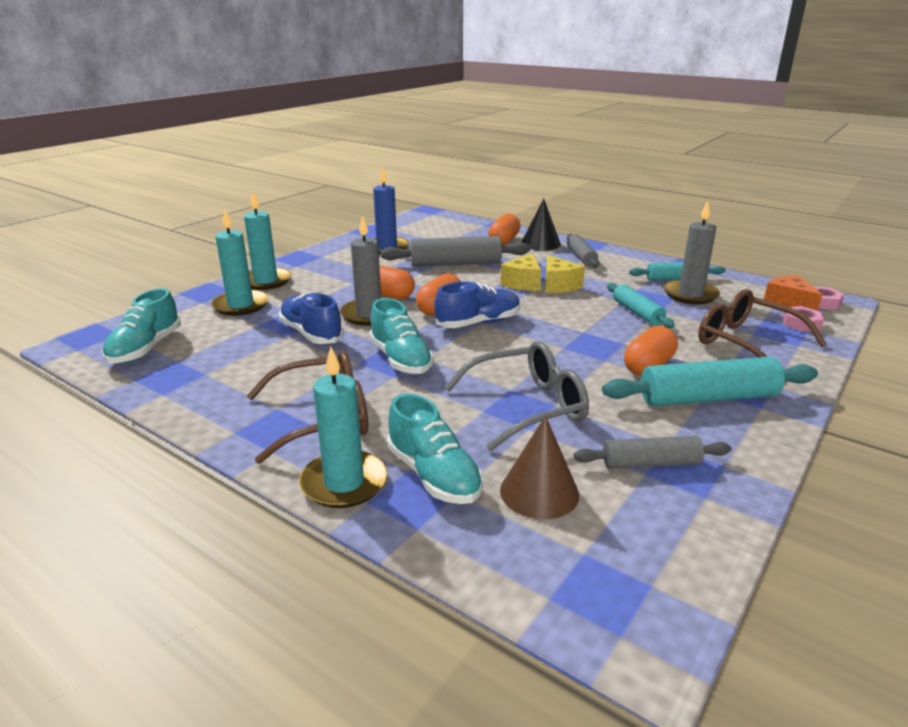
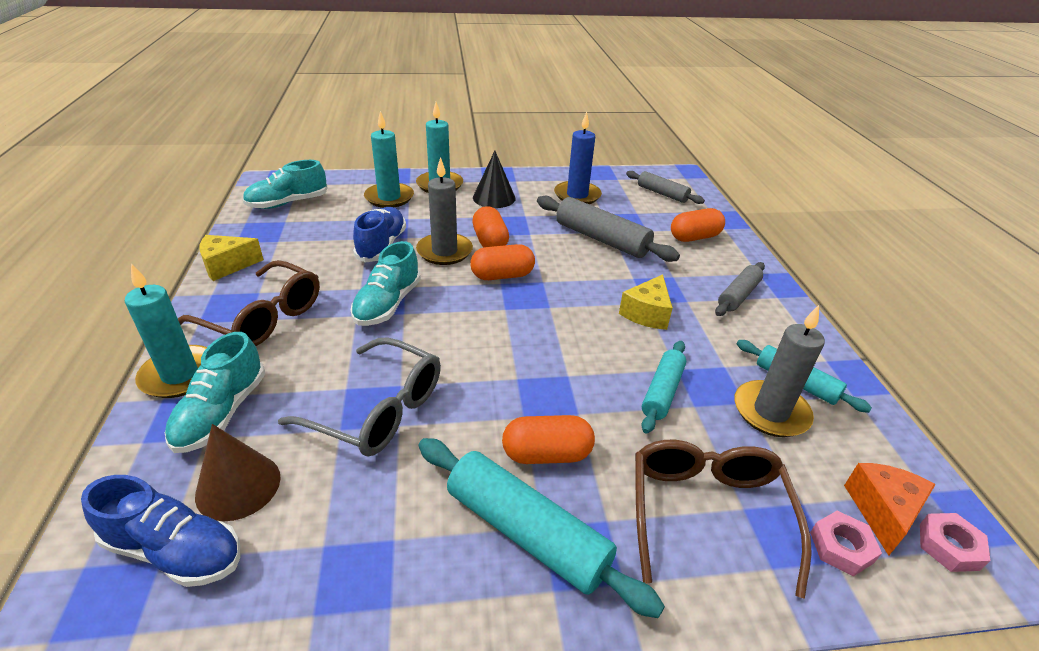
camera: 45 degrees right, 10 degrees up
(478, 323) = (501, 308): blue shoe -> blue shoe (175, 550)
(523, 283) = (618, 292): yellow cheese -> yellow cheese (227, 266)
(540, 243) = (726, 258): black cone -> black cone (494, 198)
(650, 463) = (345, 542): grey rolling pin -> grey rolling pin (662, 194)

